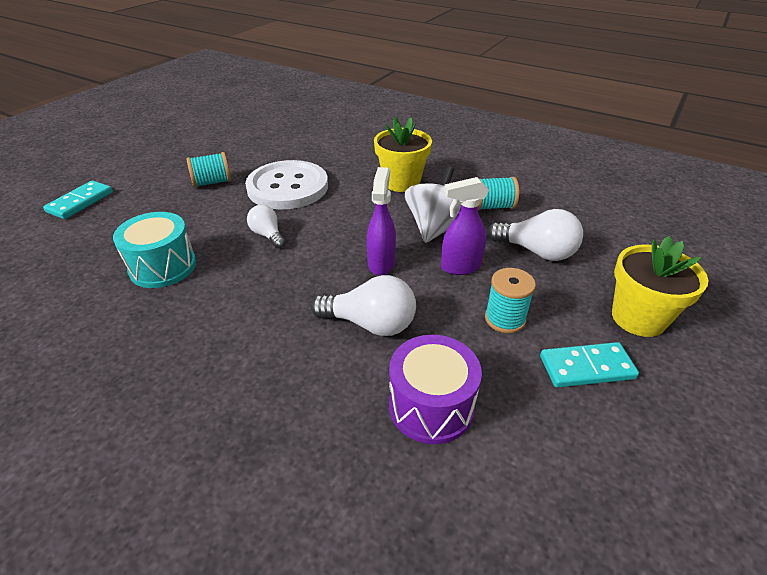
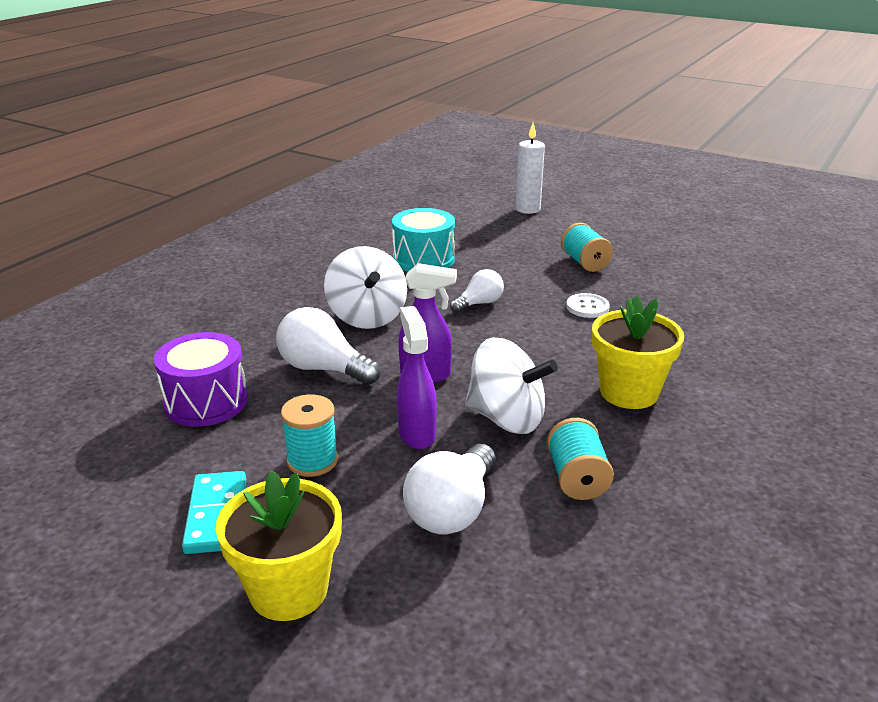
camera: 90 degrees right, 10 degrees down
(80, 202) = (527, 209): turquoise domino -> white candle
(276, 301) = (367, 316): none -> white spinning top
(288, 187) = (587, 307): white button -> white button, size x0.40
(370, 324) = (323, 369): white light bulb -> white light bulb turned 105 degrees clockwise

